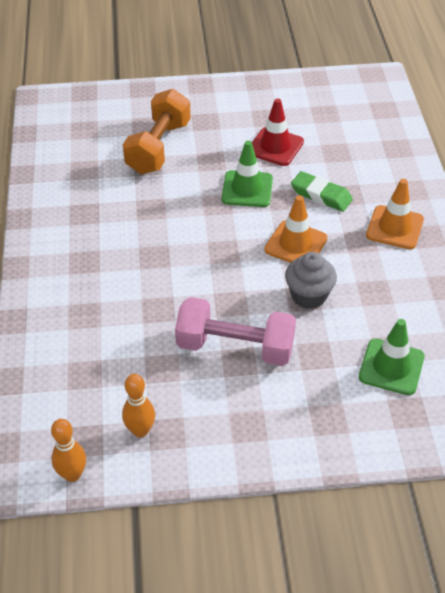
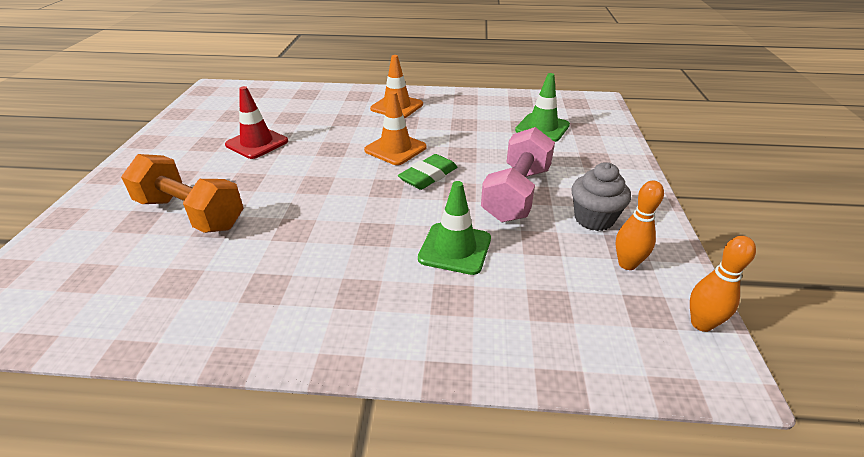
camera: 80 degrees left, 10 degrees down
(247, 189) = (306, 164): green traffic cone -> green traffic cone (455, 248)
(309, 296) = (461, 150): grey cupcake -> grey cupcake (594, 219)
(321, 195) = (340, 130): green eraser -> green eraser (428, 176)

